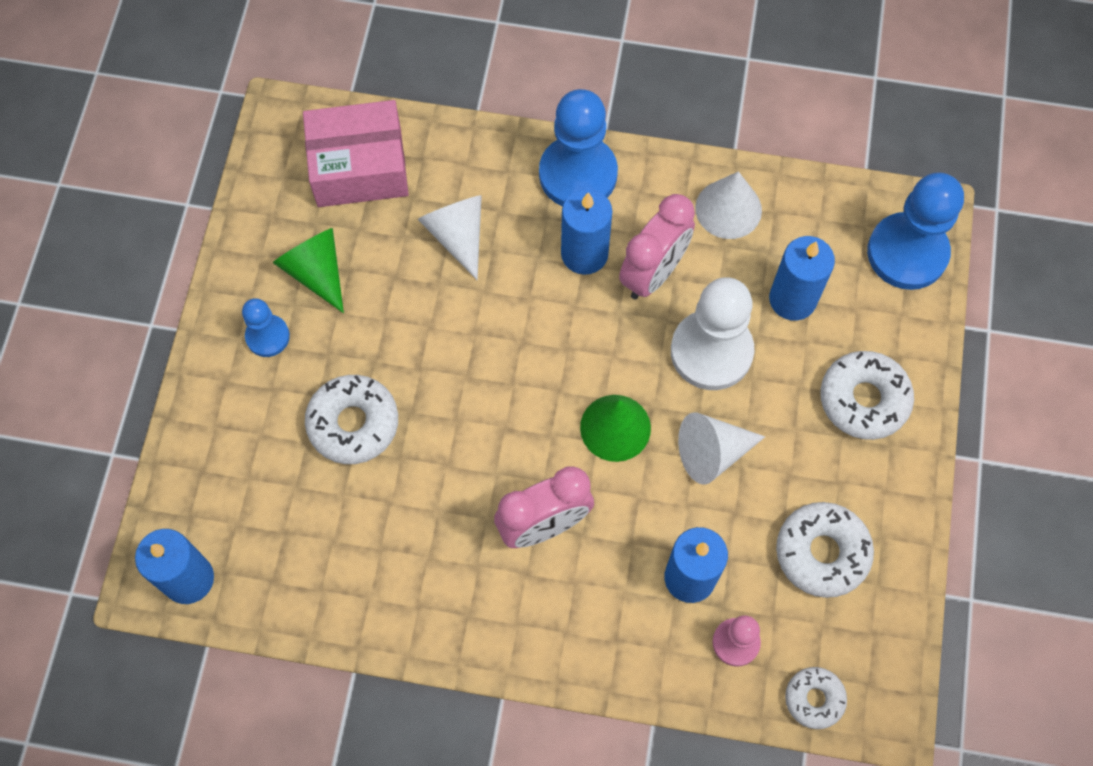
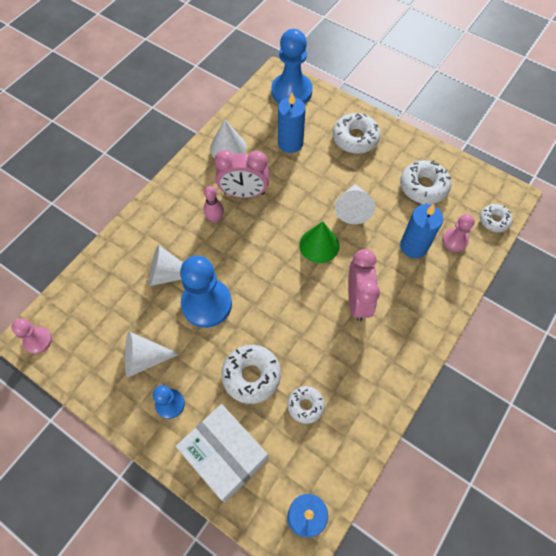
camera: 65 degrees left, 5 degrees down
(228, 440) = (225, 455): none -> white box
(282, 128) = (38, 340): none -> pink pawn
(316, 272) = (144, 358): green cone -> white cone
(341, 516) = (305, 406): none -> white donut
(359, 167) = (92, 308): pink box -> none
(578, 174) = (168, 202): blue pawn -> blue pawn (207, 304)
(584, 254) = (215, 218): blue candle -> pink bowling pin
(653, 273) = (244, 193): pink clock -> pink clock turned 120 degrees clockwise
(711, 351) = (299, 187): white pawn -> none

